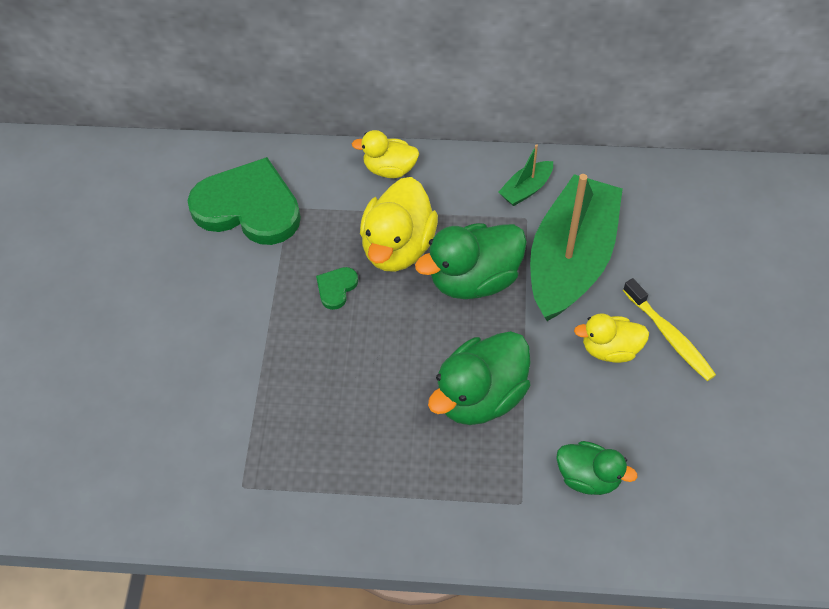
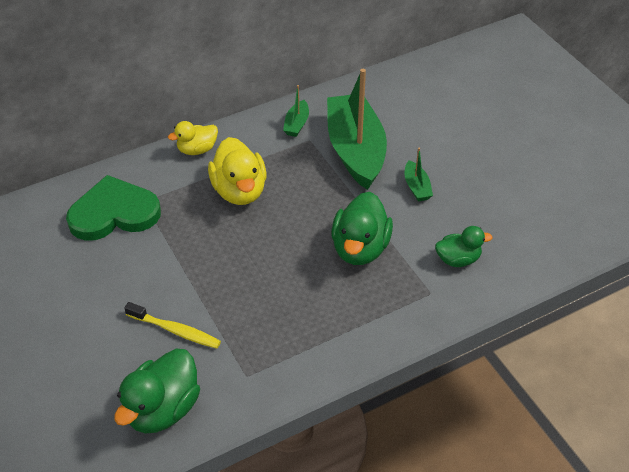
camera: 35 degrees left, 10 degrees down
(336, 288) = (217, 232): green heart -> none
(474, 279) = (304, 187): green duck -> green duck (162, 409)
(610, 349) = (416, 187): yellow duck -> green boat
(669, 336) = (445, 165): yellow toothbrush -> yellow toothbrush (175, 331)

